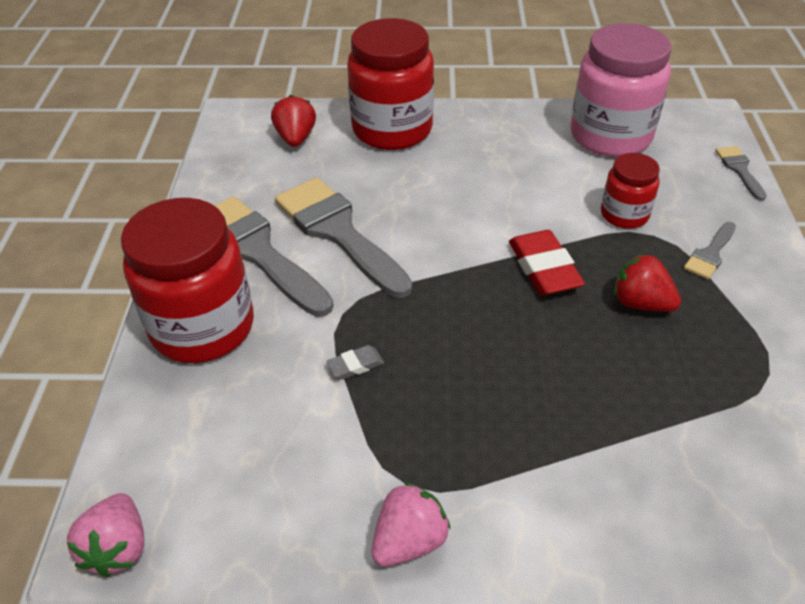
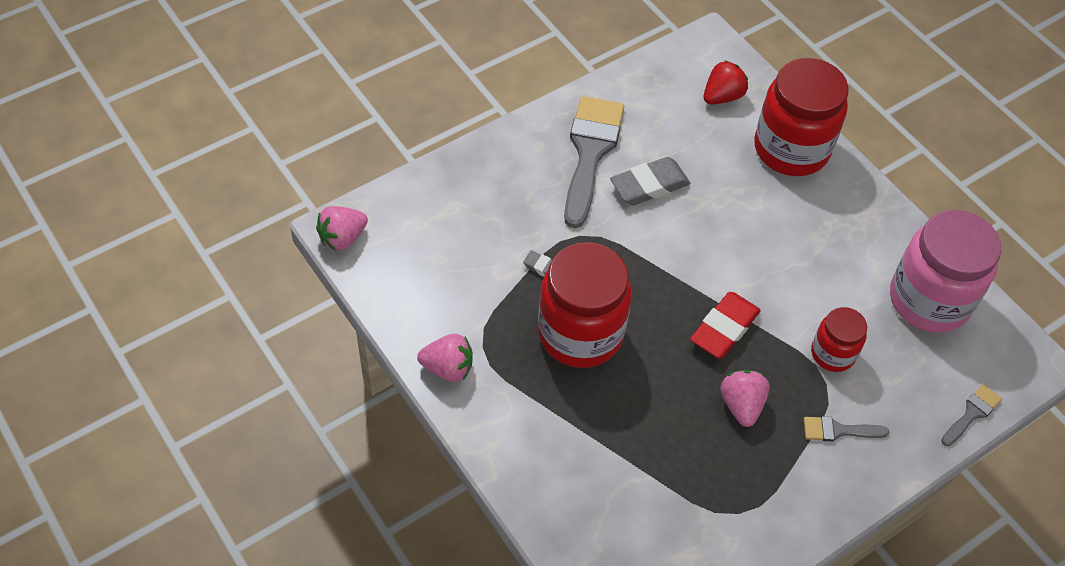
camera: 50 degrees right, 10 degrees up
(203, 327) = (506, 170): red jar -> red jar (580, 333)
(337, 232) = (649, 185): grey brush -> grey eraser
(640, 303) = (741, 405): red strawberry -> pink strawberry

